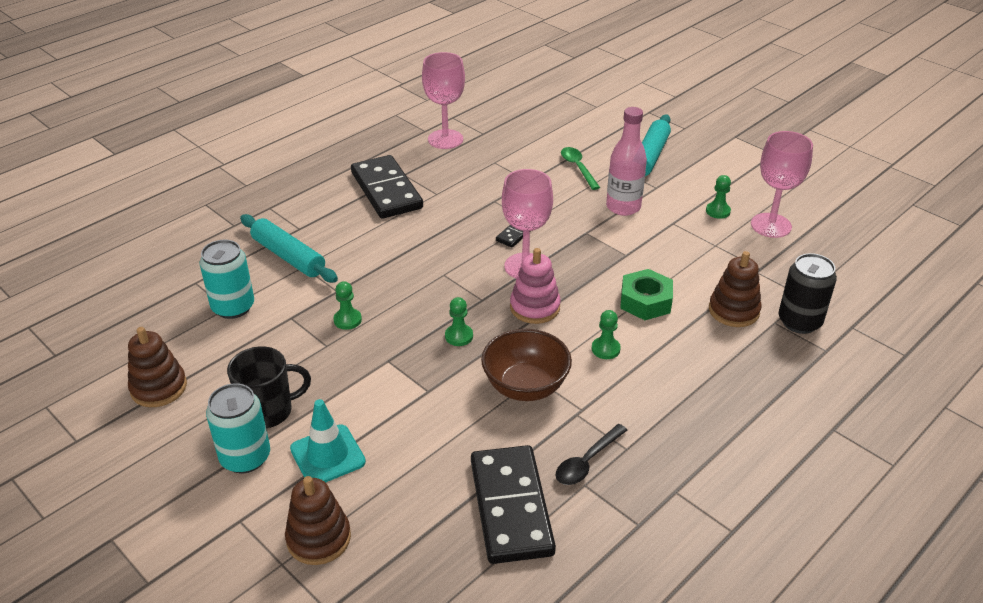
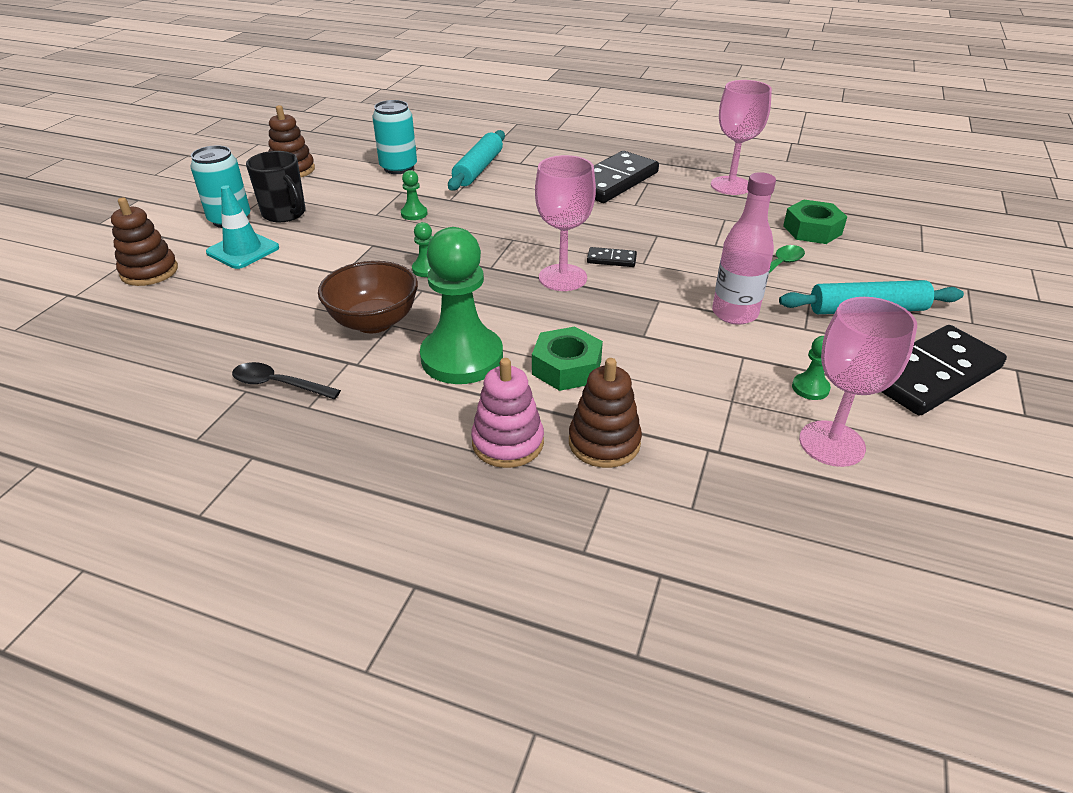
camera: 65 degrees right, 0 degrees up
(510, 507) = (203, 353): black domino -> black domino (931, 374)
(535, 307) = (500, 299): pink stacking toy -> pink stacking toy (508, 442)
(540, 134) = (812, 230): none -> green nut
(605, 349) = (462, 358): green pawn -> green pawn, size x2.39
(799, 322) = (628, 511): black can -> none

